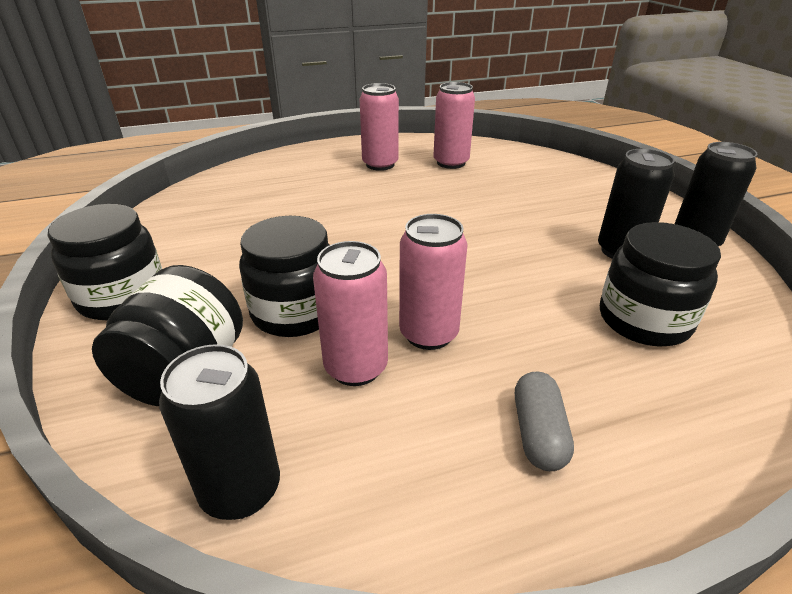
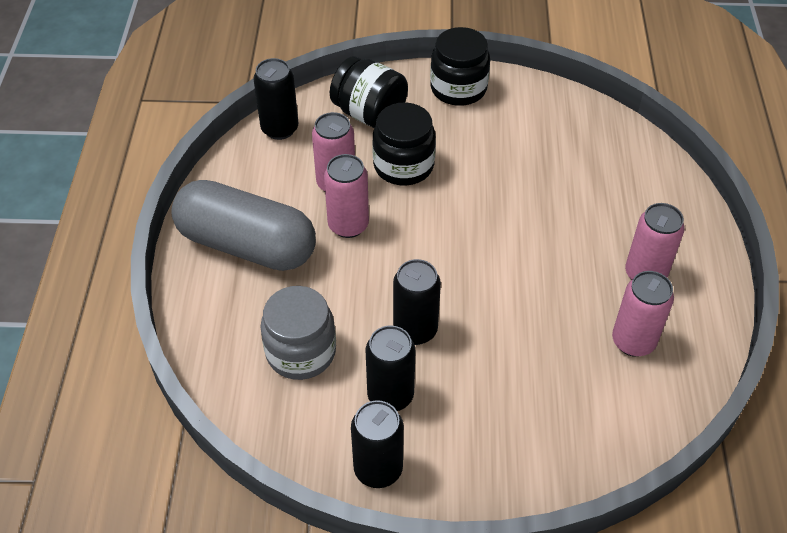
camera: 110 degrees right, 15 degrees up
(536, 253) = (415, 330): none -> black can
(538, 433) = (247, 245): grey capsule -> grey capsule, size x2.40
(644, 320) = (301, 352): black jar -> grey jar

